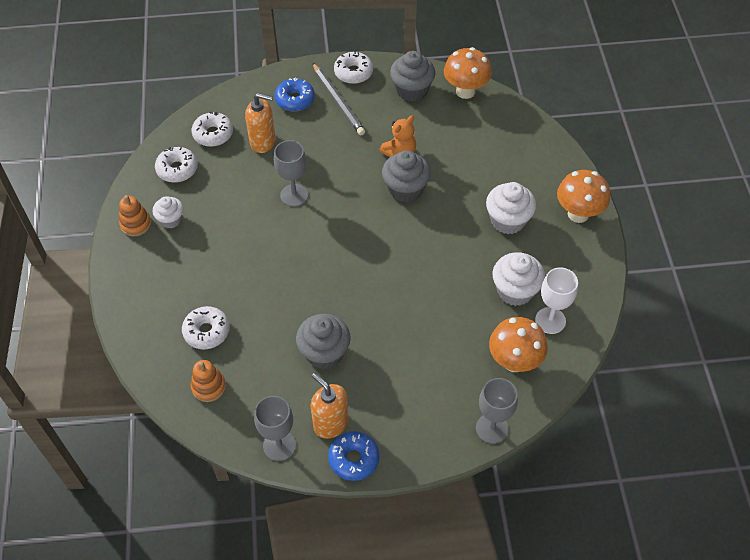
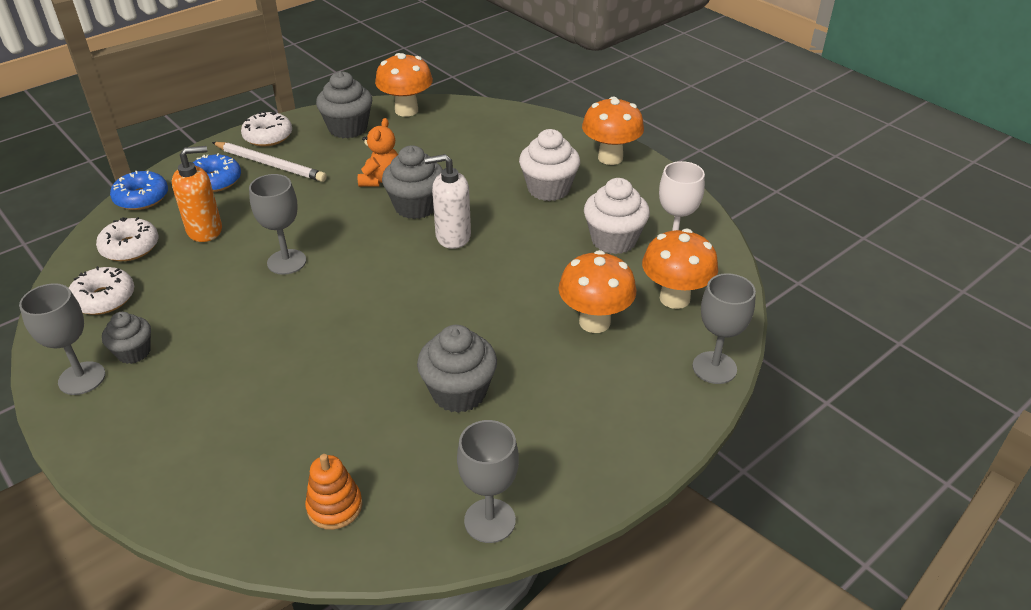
camera: 35 degrees left, 15 degrees down
(135, 224) = (82, 378): orange stacking toy -> grey goblet
(171, 220) = (134, 352): white cupcake -> grey cupcake
(206, 331) = (281, 446): white donut -> none
(330, 423) = (533, 460): orange soap dispenser -> none
(338, 101) = (270, 164): grey pencil -> white pencil
(354, 459) = (596, 482): blue donut -> blue donut (141, 198)
(410, 229) = (452, 236): none -> white soap dispenser
(445, 350) = (594, 322): none -> orange mushroom

